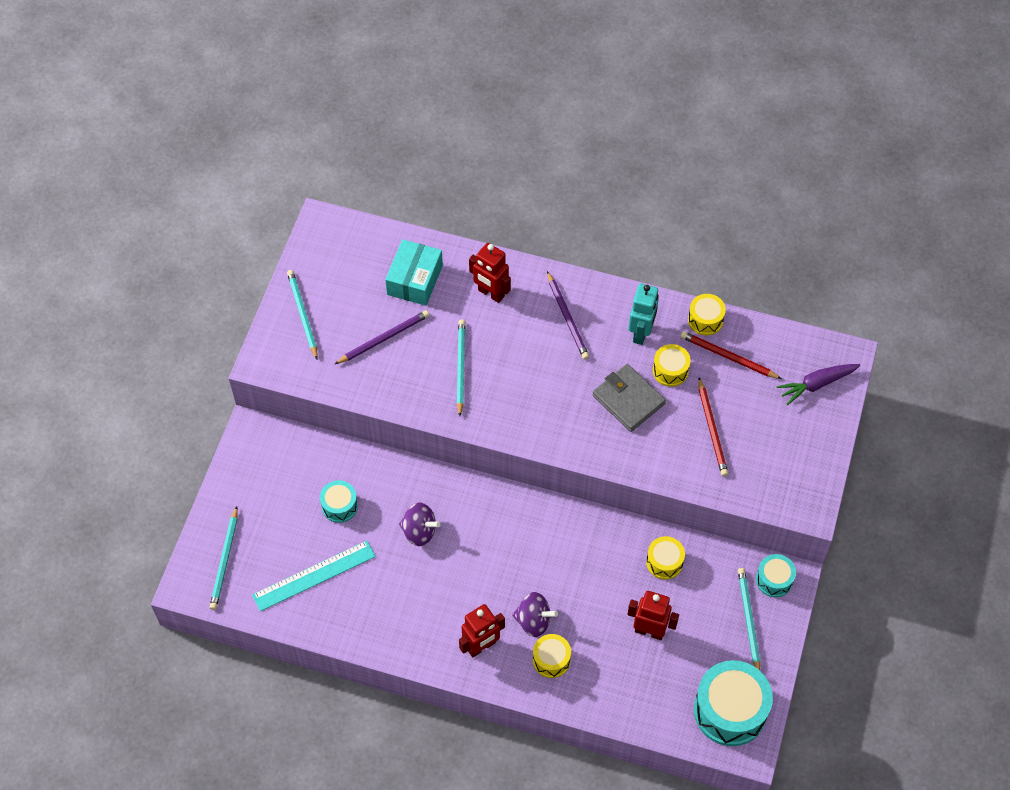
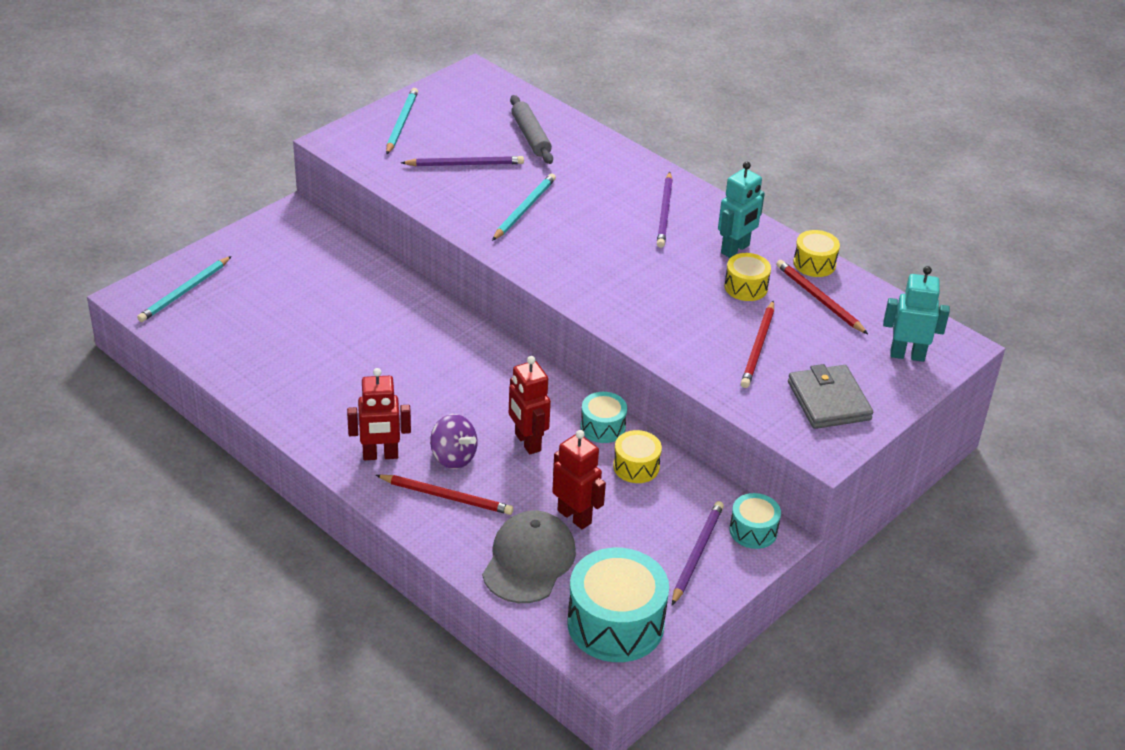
camera: 25 degrees right, 20 degrees down
(314, 575) = (259, 335): turquoise ruler -> none
(339, 506) = (330, 295): turquoise drum -> turquoise drum (602, 427)
(414, 280) = (530, 136): turquoise box -> grey rolling pin
(419, 531) = (393, 343): purple spinning top -> none
(491, 293) = (599, 170): red robot -> red robot (527, 442)
(551, 660) = (446, 496): yellow drum -> red pencil
(628, 400) = (682, 292): grey wallet -> grey wallet (828, 401)
(642, 687) = (529, 561): none -> grey cap
(748, 621) = (696, 554): turquoise pencil -> purple pencil
(817, 384) = (907, 355): purple carrot -> turquoise robot

